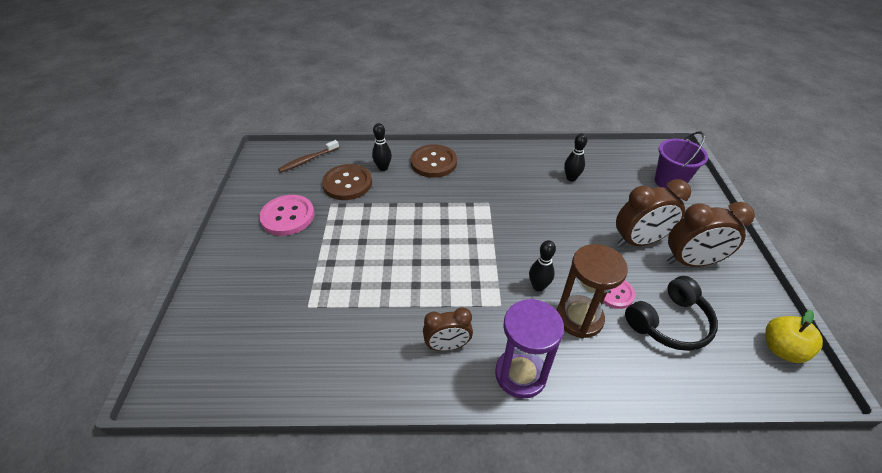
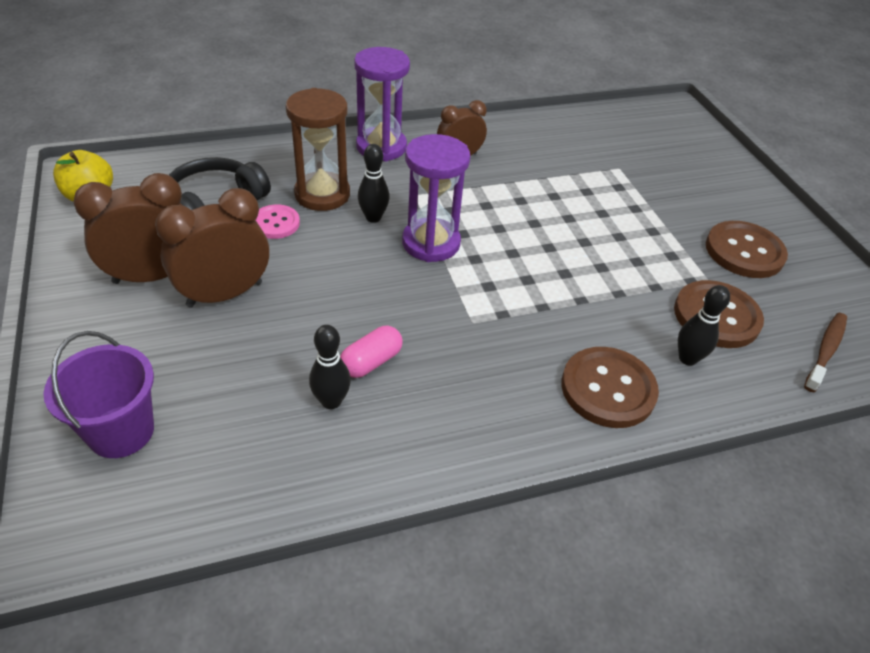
camera: 160 degrees right, 0 degrees up
(288, 216) = (744, 252): pink button -> brown button
(499, 257) = (431, 243): none -> purple hourglass
(549, 191) = (371, 362): none -> pink capsule

